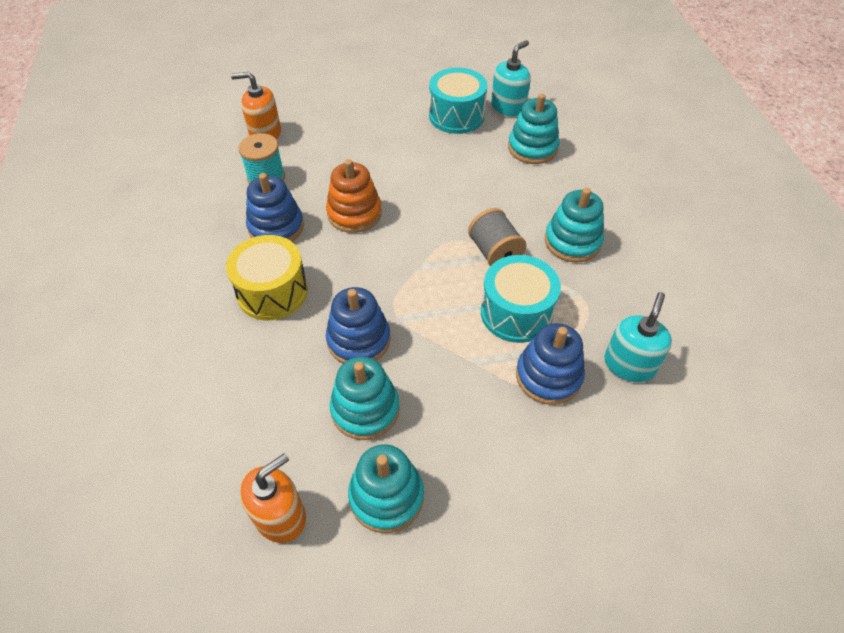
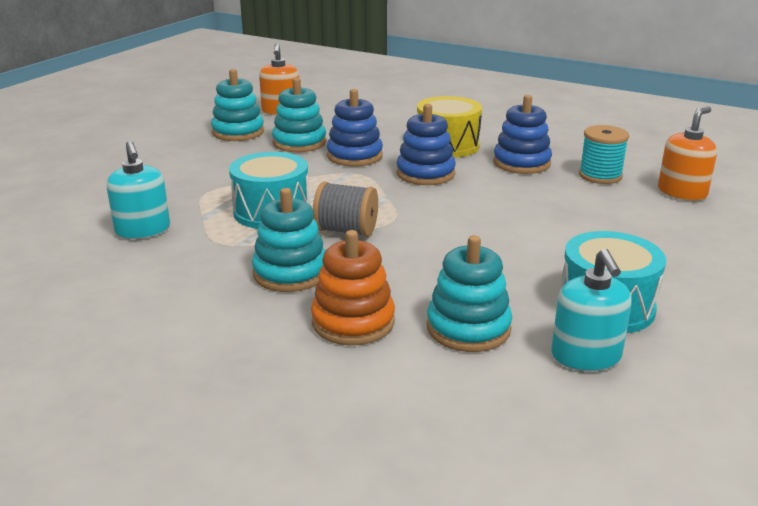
camera: 130 degrees right, 25 degrees down
(354, 213) = (495, 193): orange stacking toy -> orange stacking toy (353, 322)
(548, 376) = (202, 198): blue stacking toy -> blue stacking toy (425, 174)

